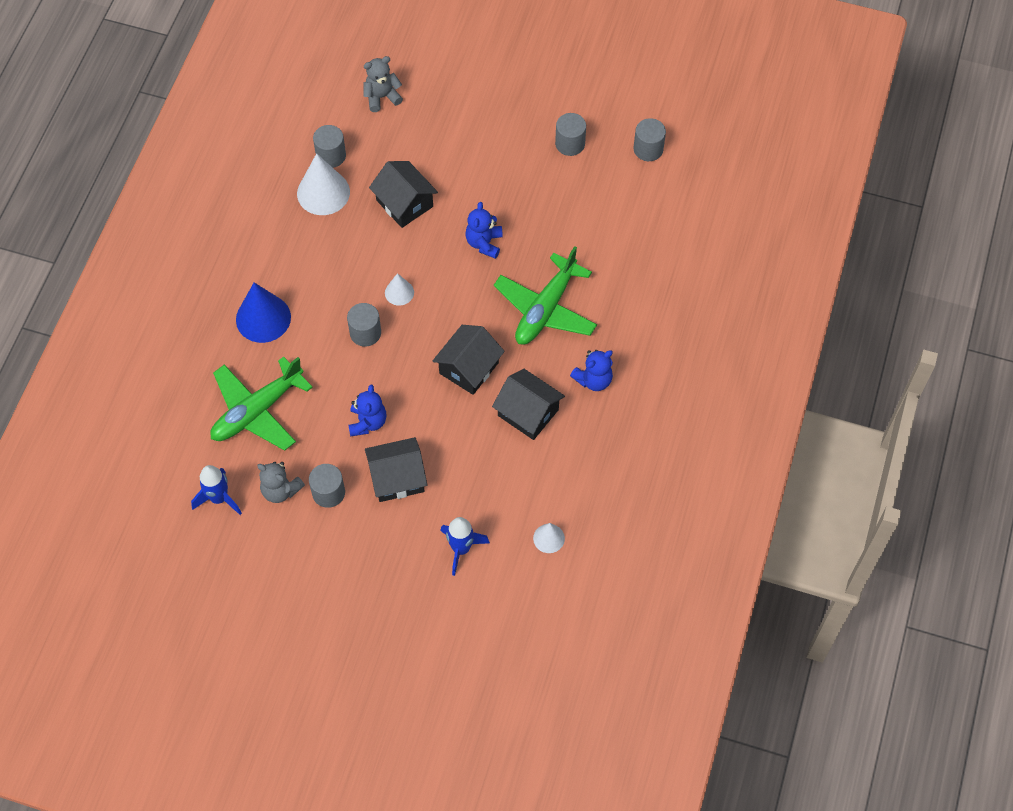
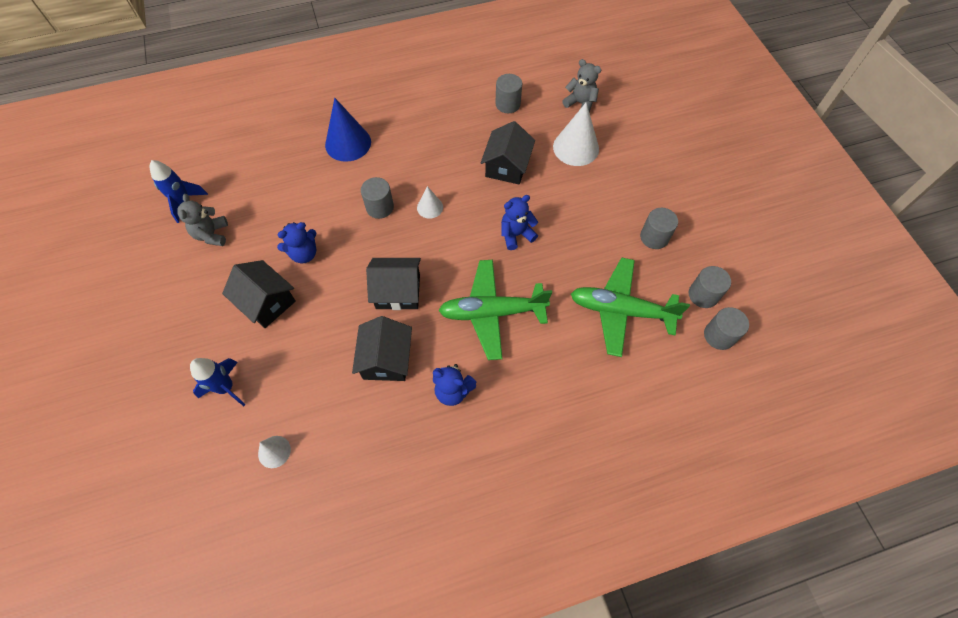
camera: 55 degrees right, 0 degrees up
(257, 410) = (270, 183): green plane -> green plane (621, 310)
(323, 192) = (475, 117): white cone -> white cone (576, 147)
(328, 492) = (227, 265): grey cylinder -> grey cylinder (719, 335)

